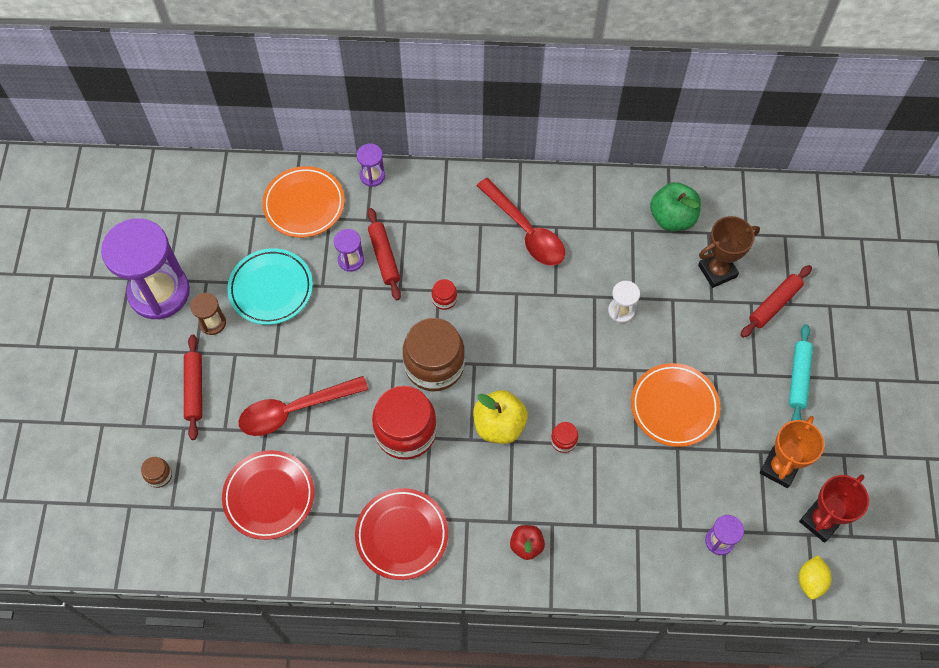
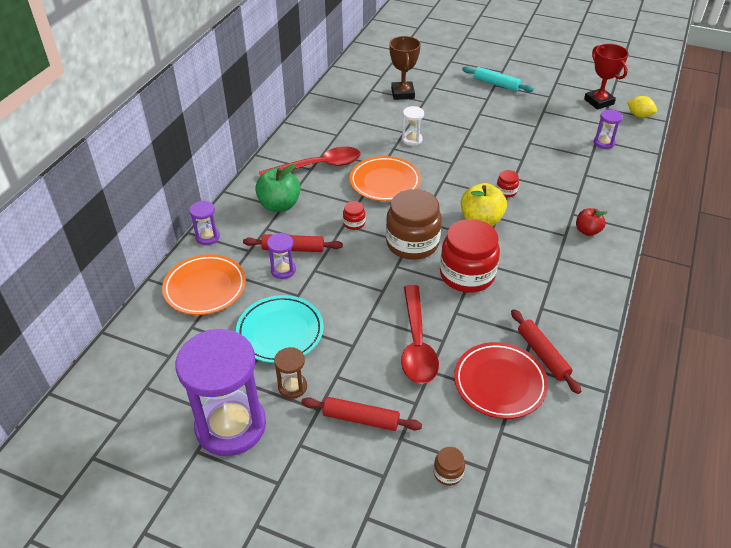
camera: 70 degrees left, 20 degrees down
(402, 535) = (562, 299): red plate -> none
(672, 218) = (350, 100): green apple -> green apple (279, 205)
(674, 407) = (497, 136): orange plate -> orange plate (384, 182)
(774, 304) = (439, 79): red rolling pin -> red rolling pin (542, 355)
(779, 468) = (557, 107): orange trophy -> none

